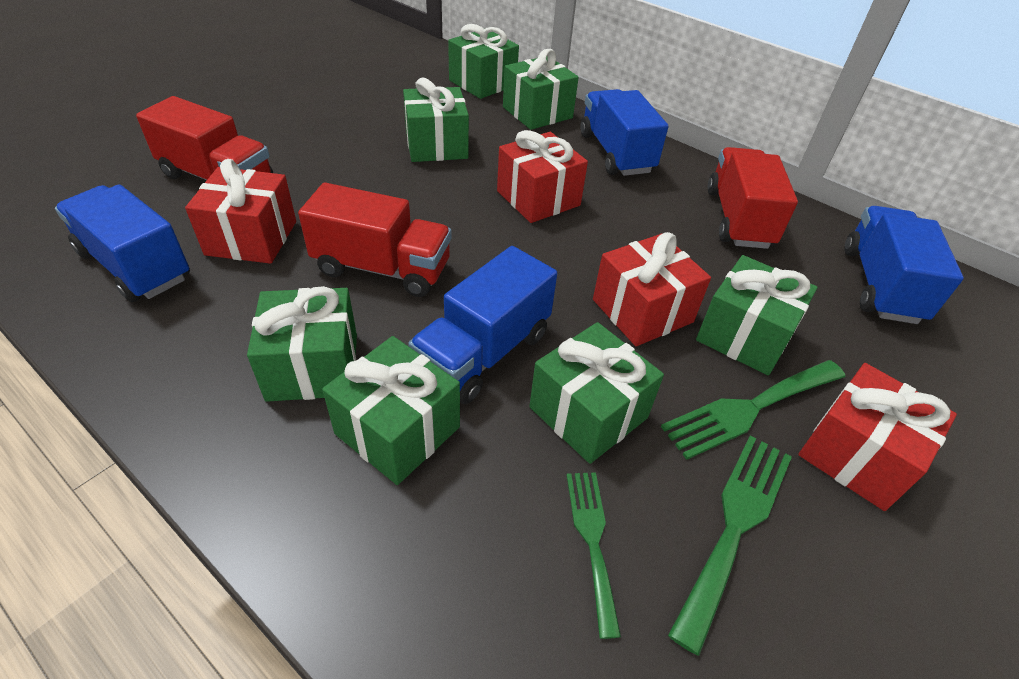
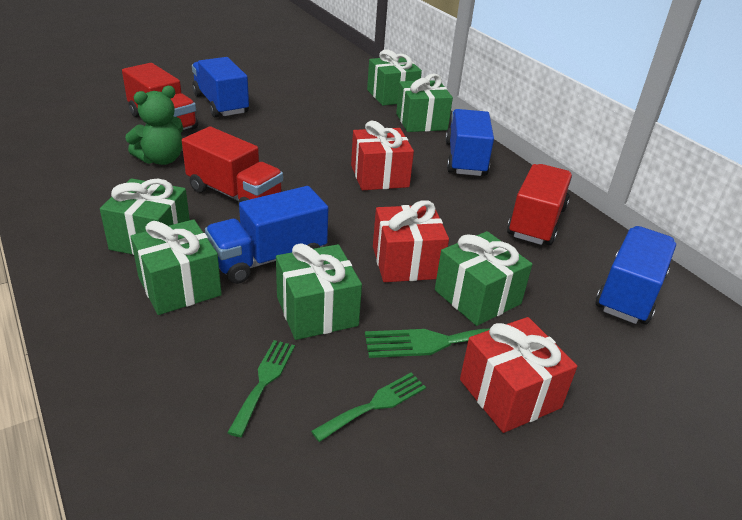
camera: 20 degrees right, 10 degrees down
(135, 265) = (81, 160): blue truck -> blue truck (221, 104)
(251, 238) = (161, 159): red gift -> green teddy bear
(436, 145) = (327, 129): green gift -> none
(735, 525) = (375, 405): green fork -> green fork, size x0.65

